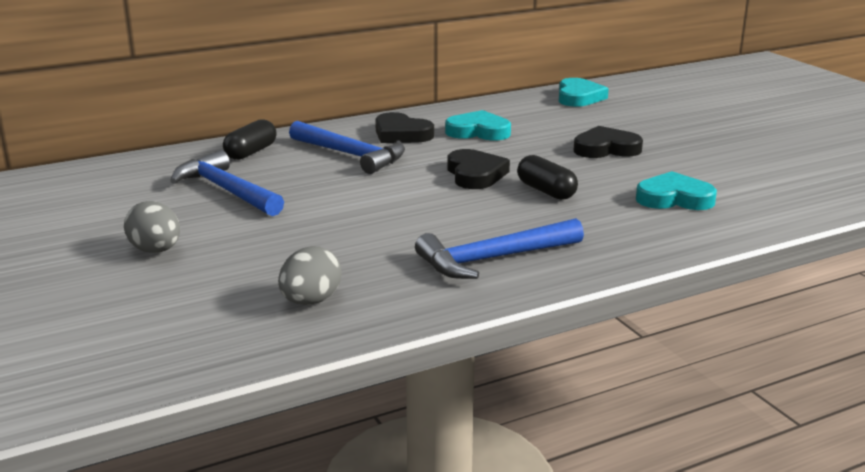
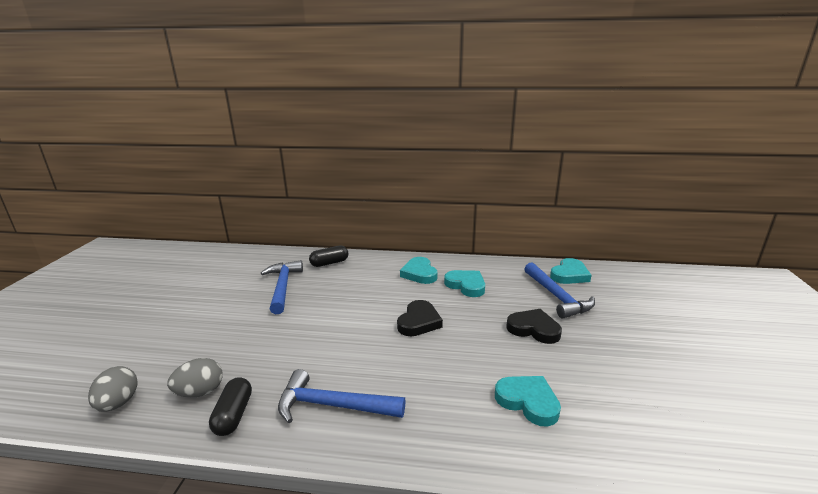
camera: 35 degrees right, 0 degrees up
(156, 250) = (198, 318): grey egg -> grey egg (118, 403)
(351, 155) = (372, 281): blue hammer -> blue hammer (557, 296)
(401, 134) = (419, 273): black heart -> turquoise heart
(546, 191) = (444, 354): black capsule -> black capsule (233, 415)

